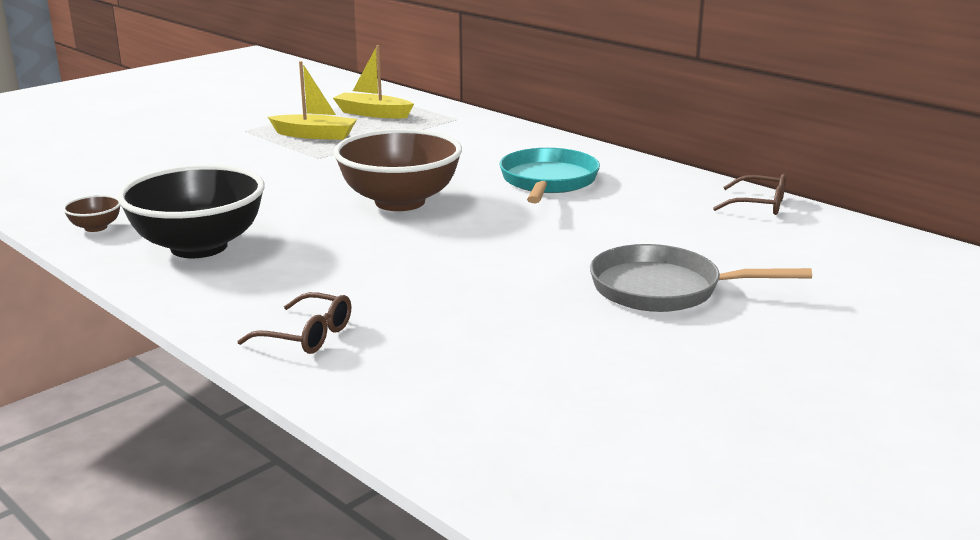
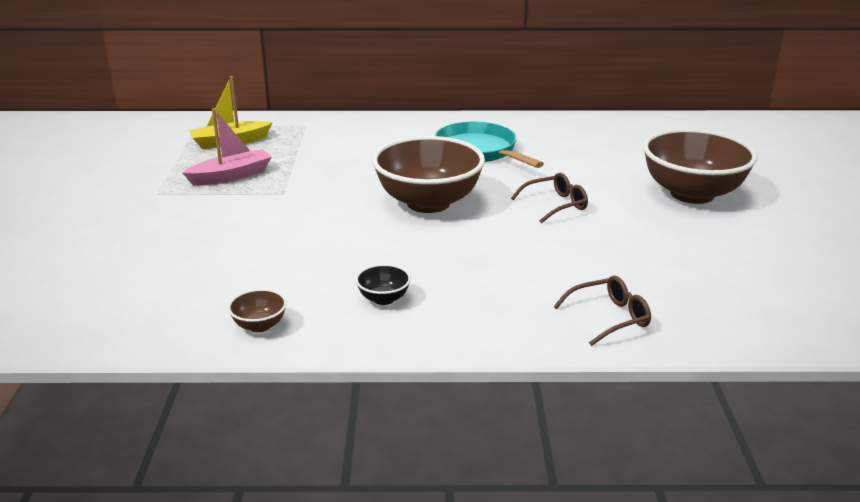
camera: 45 degrees left, 5 degrees up
(199, 247) = (383, 299): black bowl -> black bowl, size x0.41
(315, 135) = (231, 176): yellow boat -> pink boat
(663, 289) = (692, 194): grey pan -> brown bowl
(759, 205) = (615, 123): brown glasses -> brown glasses (555, 205)

